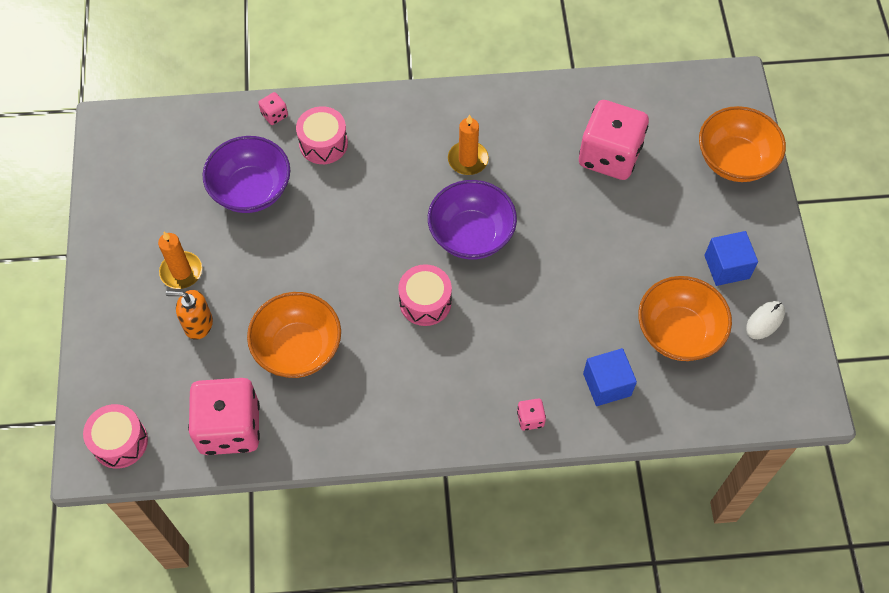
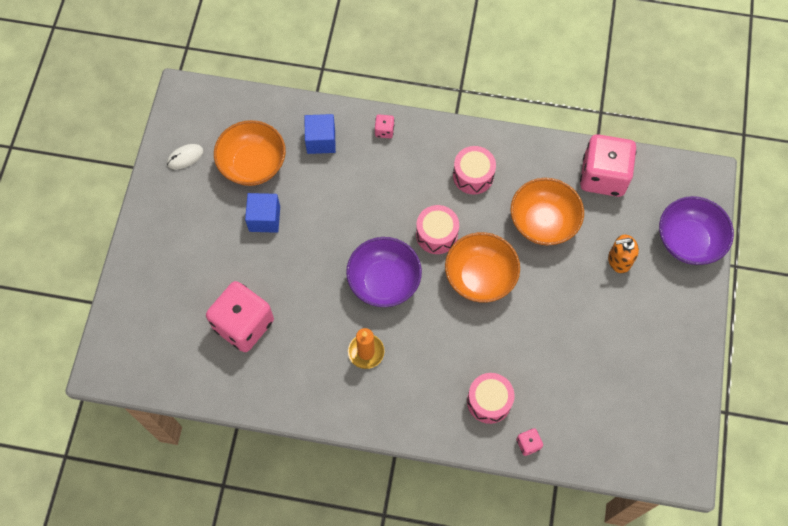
camera: 165 degrees left, 5 degrees up
(120, 442) = (685, 185): pink drum -> pink drum (473, 175)
(181, 272) = (628, 308): orange candle -> none
(198, 324) = (619, 260): orange soap dispenser -> orange soap dispenser turned 150 degrees clockwise
(251, 190) = (560, 370): purple bowl -> purple bowl (688, 241)
(726, 267) = (193, 205): blue cube -> blue cube (264, 219)
(734, 160) = (141, 293): orange bowl -> orange bowl (480, 277)

